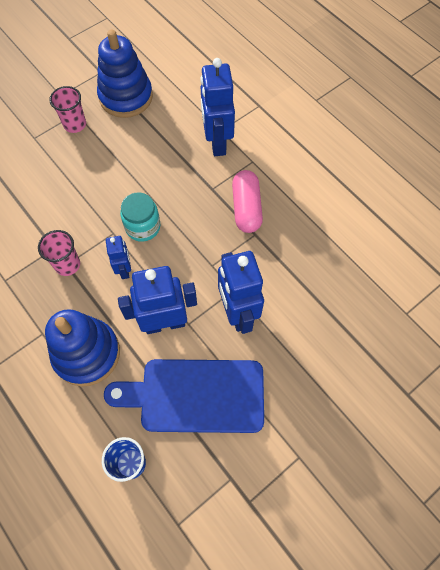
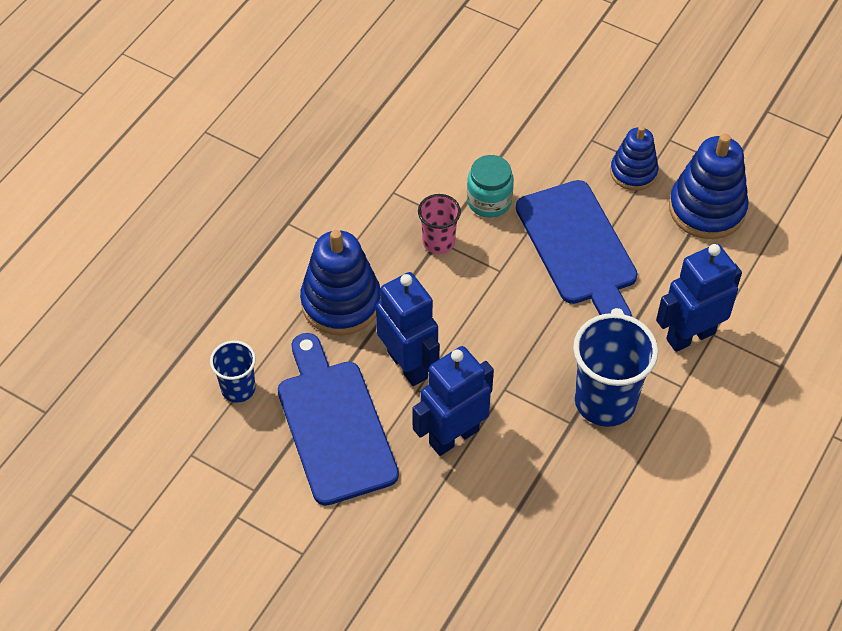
camera: 70 degrees right, 10 degrees down
(75, 124) = (633, 172): pink cup -> blue stacking toy
(119, 179) = (578, 249): none -> blue cutting board
(124, 269) = (458, 300): blue robot -> none
(143, 227) = (523, 298): turquoise jar -> turquoise jar (489, 201)
(246, 208) = (605, 401): pink capsule -> blue cup

